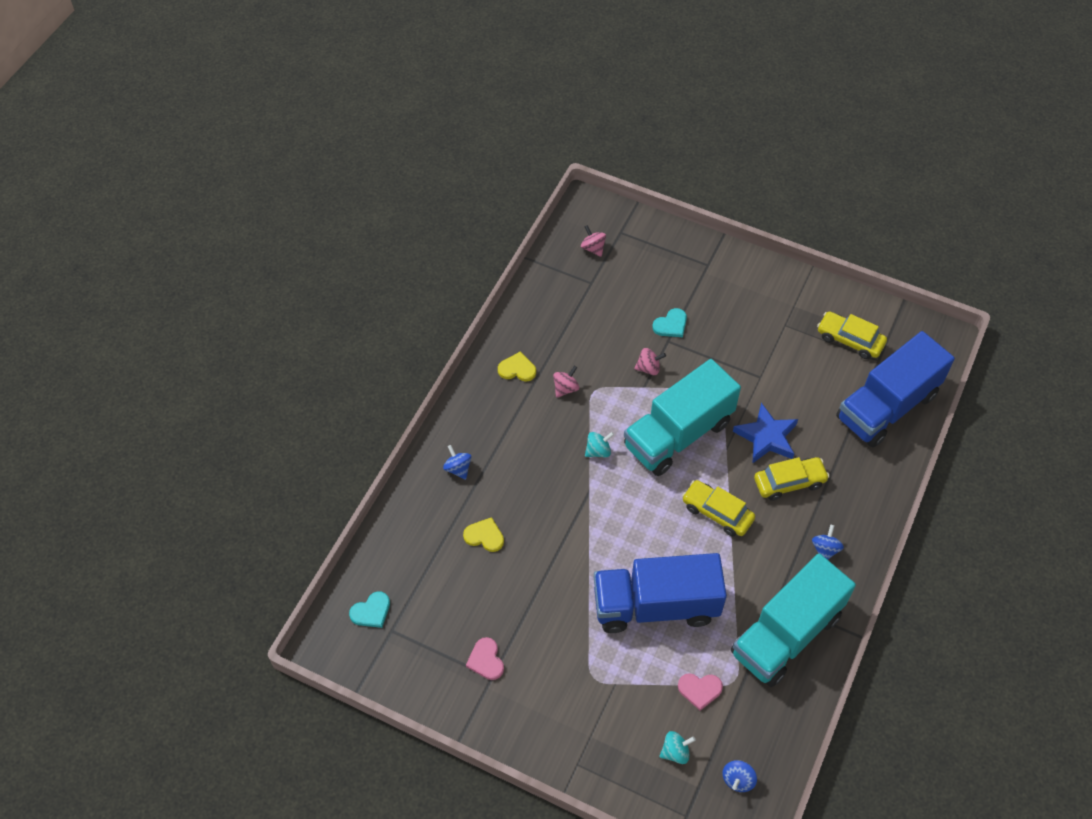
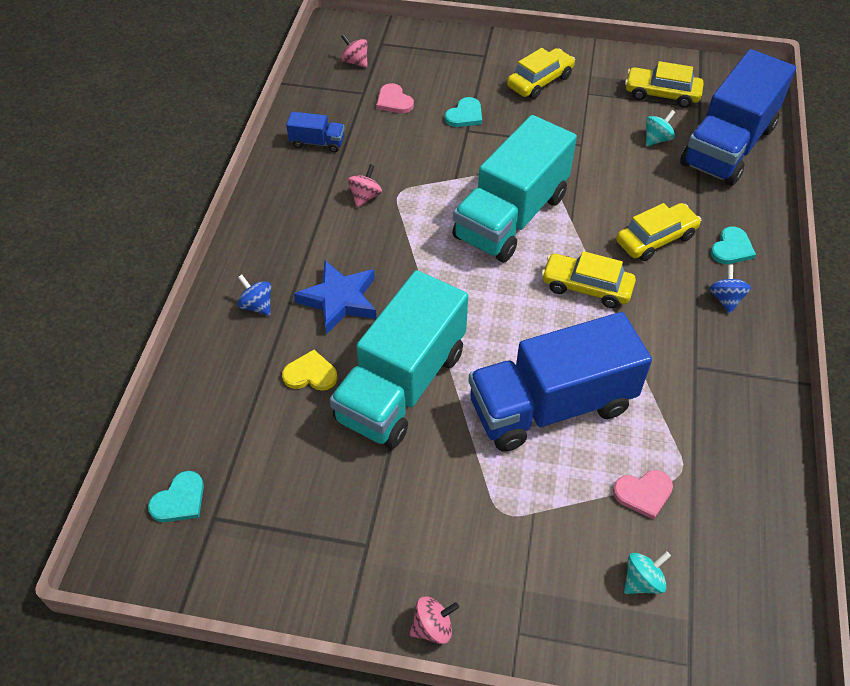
camera: 15 degrees left, 5 degrees down
(486, 660) = (352, 525): pink heart -> pink heart (394, 101)
(517, 369) = (302, 188): yellow heart -> none
(540, 326) = (317, 143): none -> blue truck
(598, 451) = (424, 252): turquoise spinning top -> turquoise spinning top (657, 139)
(648, 368) = (454, 159): pink spinning top -> pink spinning top (433, 627)
(738, 780) = (737, 596): blue spinning top -> none
(747, 303) = (540, 81): none -> yellow car
(766, 437) = (611, 200): blue star -> blue star (339, 300)
(786, 634) = (721, 401): turquoise truck -> turquoise truck (401, 385)
(849, 505) = (731, 248): none -> turquoise heart

